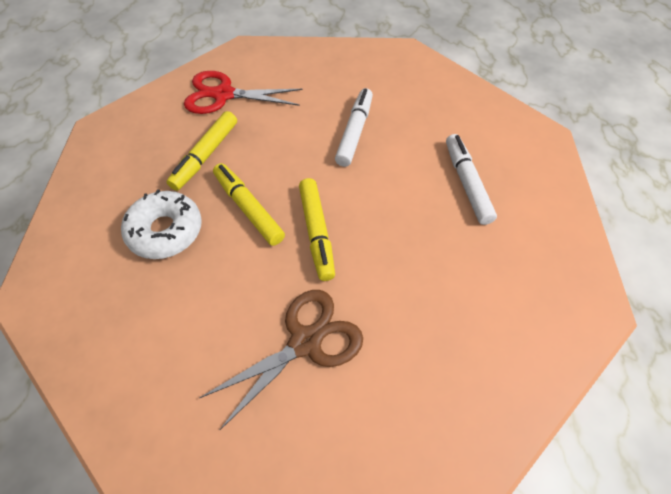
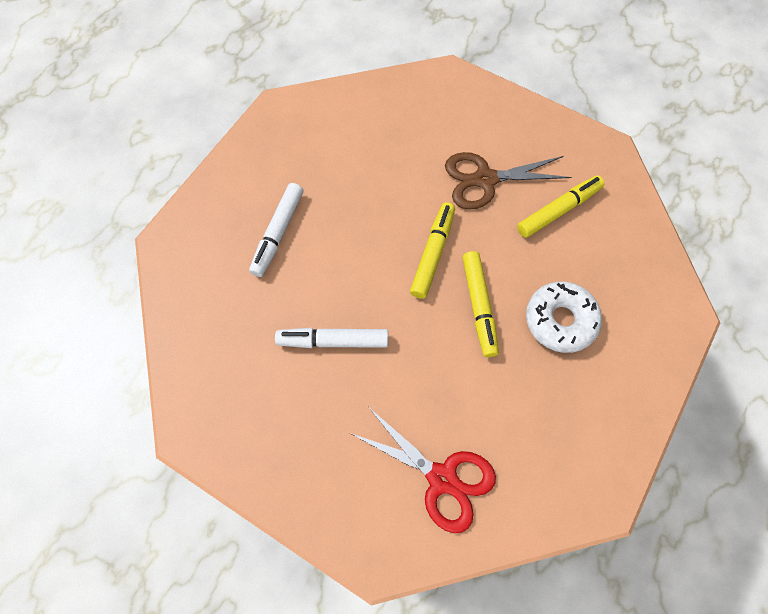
camera: 150 degrees left, 10 degrees up
(206, 155) = (495, 391): yellow marker -> yellow marker (558, 210)
(354, 132) = (333, 341): white marker -> white marker turned 45 degrees clockwise

